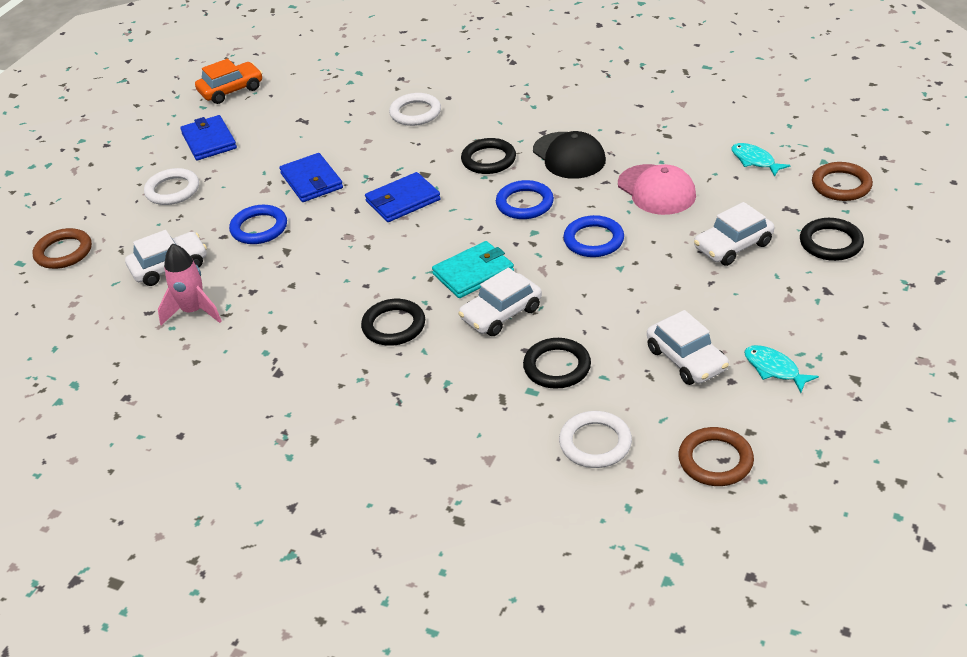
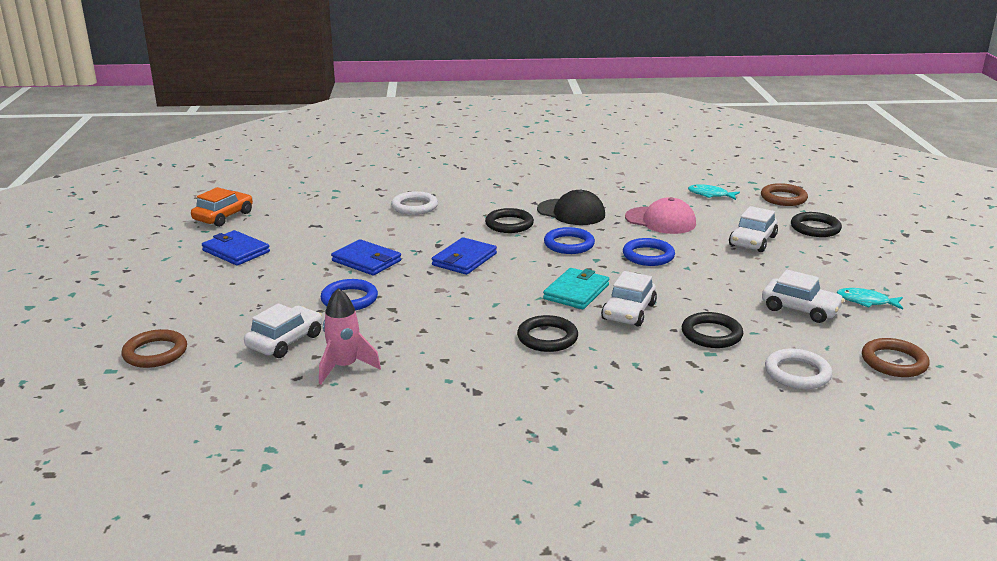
camera: 30 degrees left, 15 degrees down
(172, 190) = (232, 289): white ring -> none

